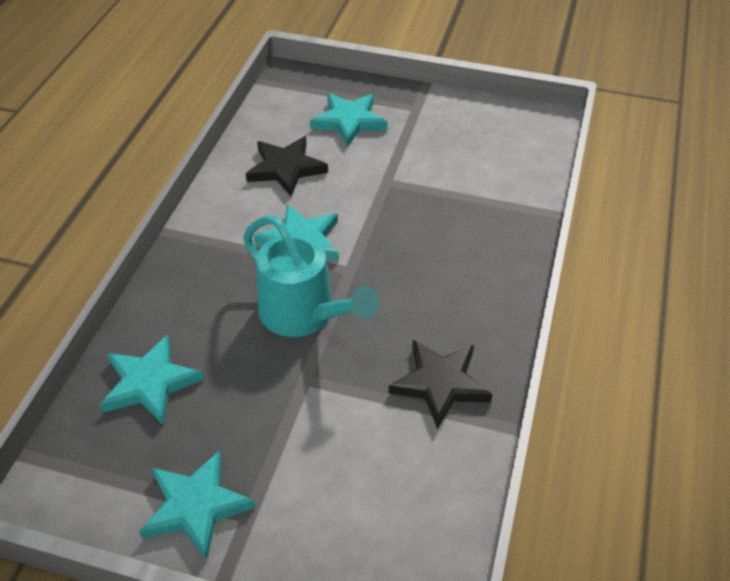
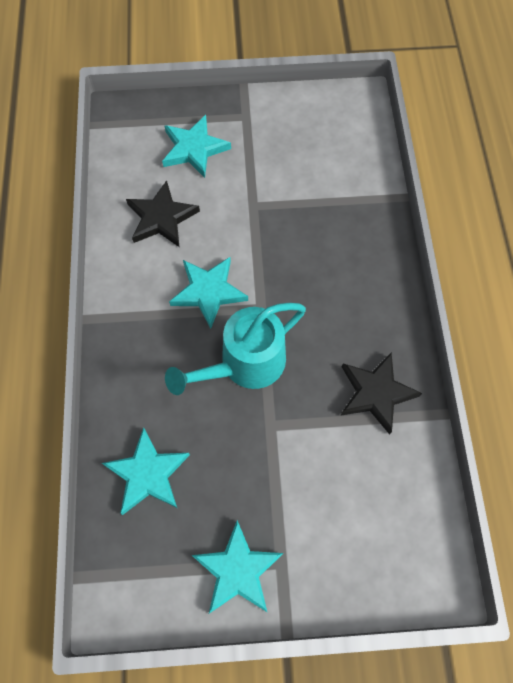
camera: 20 degrees left, 20 degrees up
(305, 315) = (244, 365): turquoise watering can -> turquoise watering can turned 120 degrees clockwise

